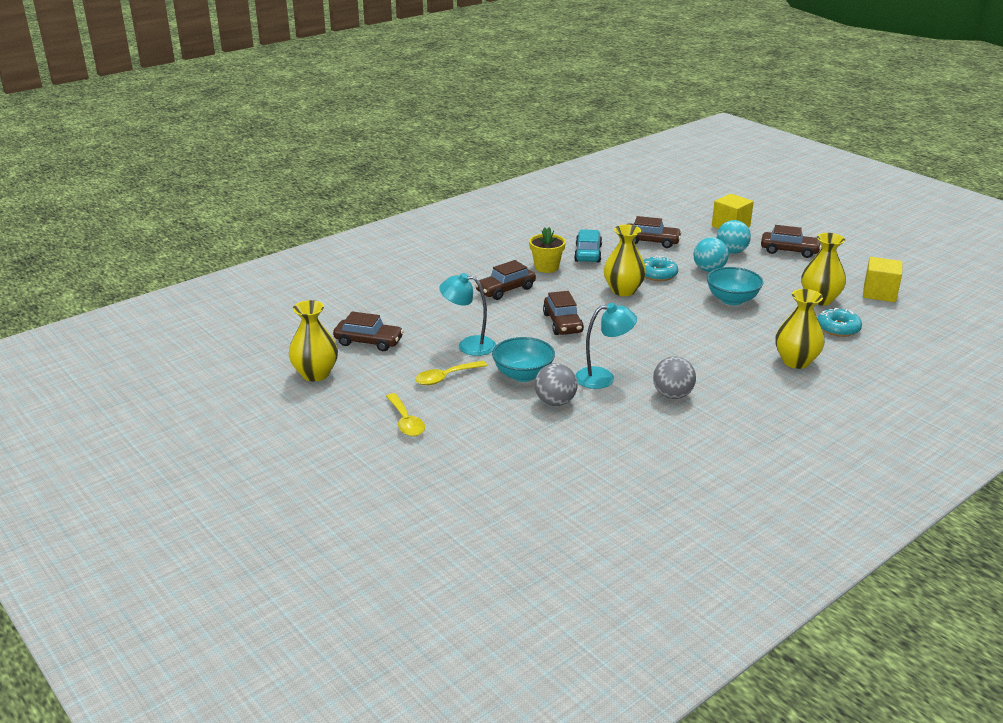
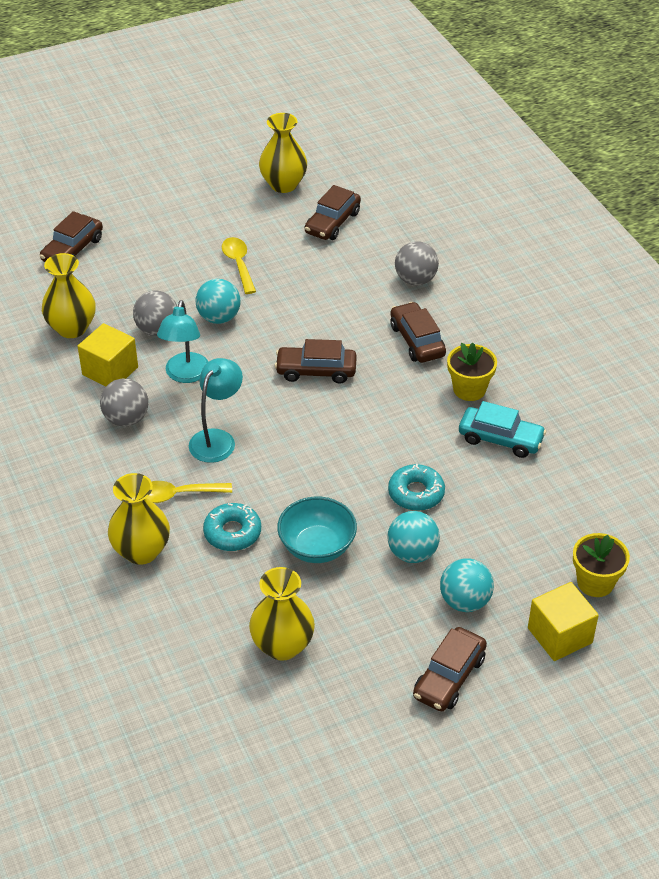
camera: 105 degrees right, 15 degrees up
(406, 421) = (174, 229): yellow spoon -> yellow spoon (177, 495)
(433, 298) = (415, 280): none -> grey ball
(469, 345) = (296, 290): turquoise lamp -> turquoise lamp (217, 439)
(523, 375) = (219, 317): turquoise bowl -> turquoise ball
(623, 290) = (380, 445): yellow vase -> yellow vase (72, 328)
(651, 241) = (524, 518): brown car -> brown car (72, 249)
(684, 220) = (595, 582): none -> yellow flower pot
(838, 328) = (199, 630): turquoise donut -> turquoise donut (232, 532)
(879, 293) = (275, 730): yellow cube -> yellow cube (110, 371)

